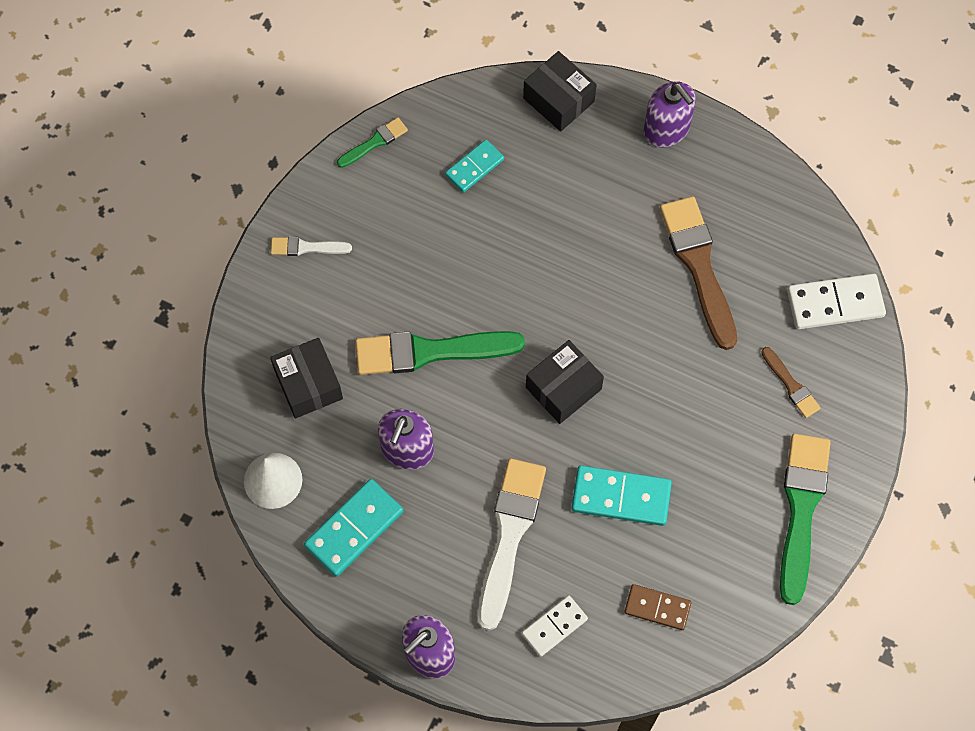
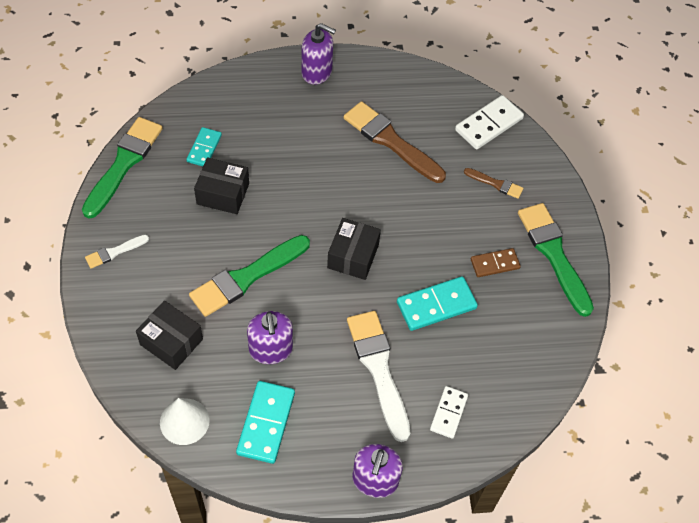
camera: 35 degrees left, 10 degrees down
(374, 142) = (124, 163): green brush -> green brush, size x2.04
(558, 100) = (235, 84): black box -> black box (223, 194)
(657, 608) = (507, 363): brown domino -> brown domino (495, 264)

